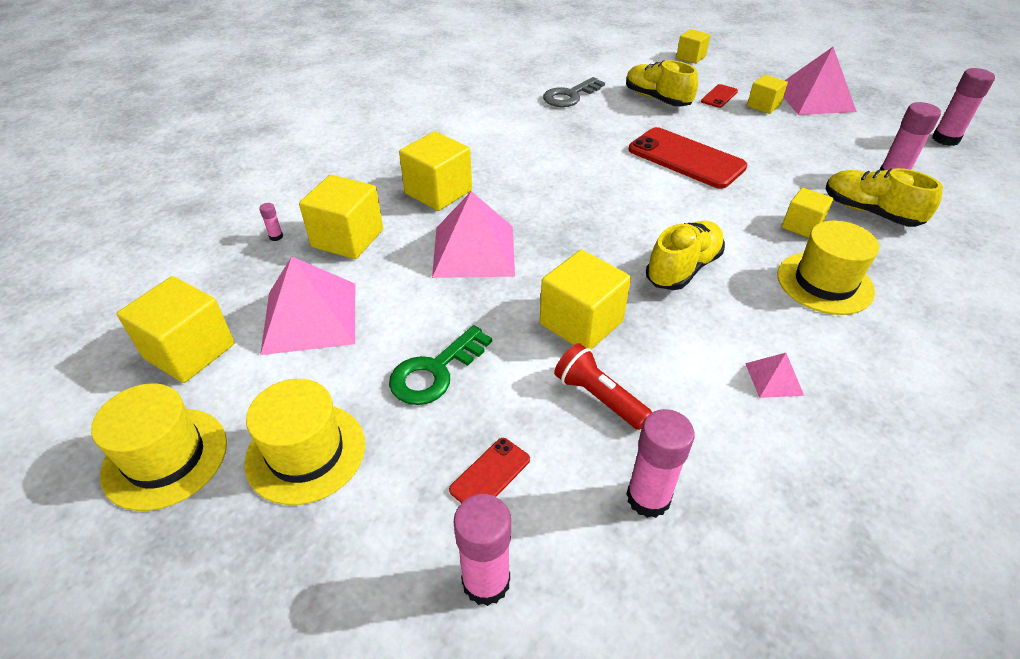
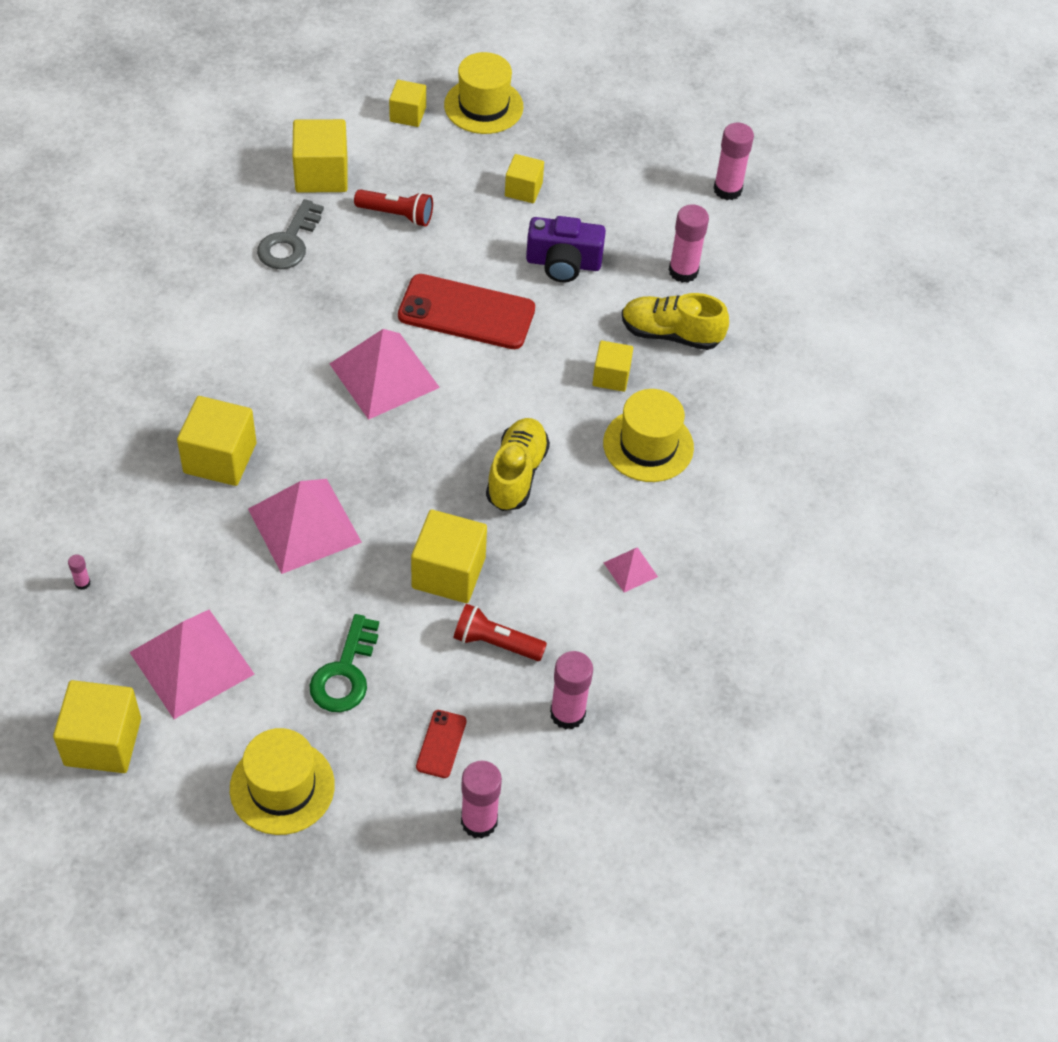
camera: 30 degrees left, 10 degrees up
(165, 457) = (166, 839): yellow hat -> yellow hat (483, 106)
(347, 238) = (162, 557): yellow cube -> yellow cube (321, 174)
(657, 99) = (396, 215): yellow shoe -> red flashlight
(719, 96) = (468, 187): red phone -> none
(782, 149) = (563, 263): none -> purple camera
(814, 99) = (577, 158): pink pyramid -> pink pyramid (384, 375)

